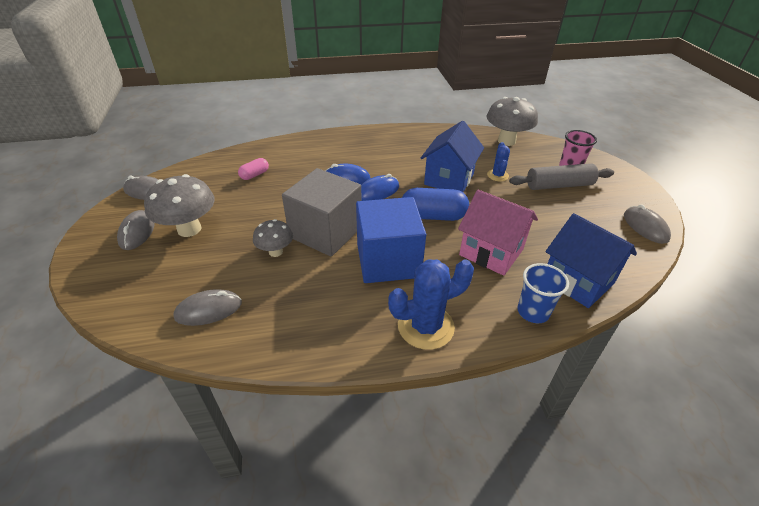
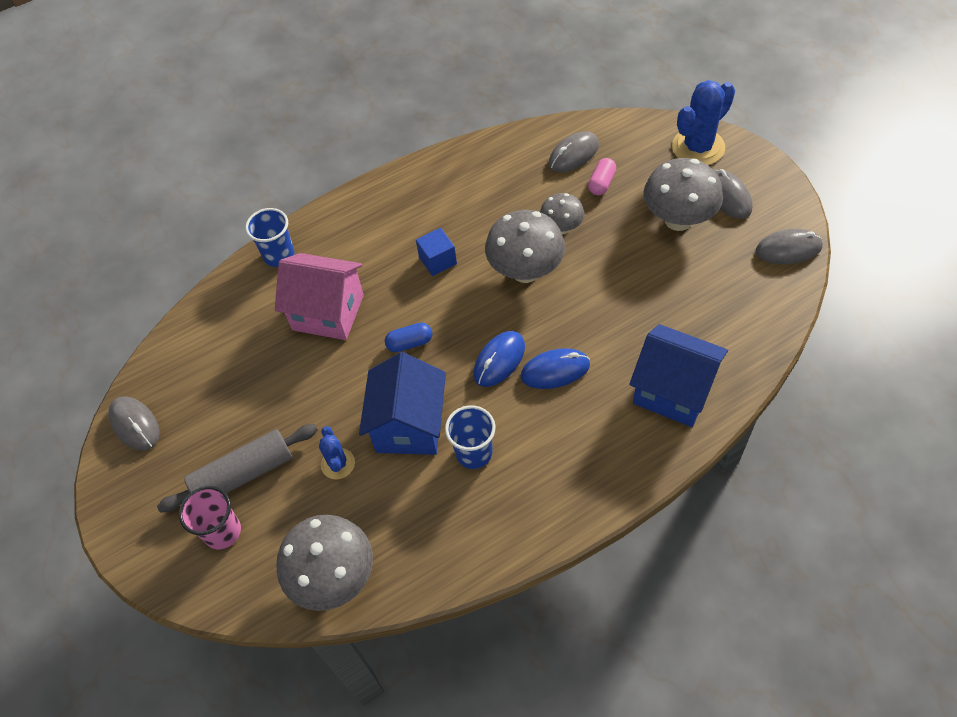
camera: 165 degrees right, 15 degrees up
(254, 175) = (685, 328): pink capsule -> pink capsule (601, 183)
(326, 232) = (525, 271): grey cube -> grey mushroom
(388, 260) = (437, 260): blue cube -> blue cube, size x0.45
(416, 160) = (474, 453): none -> blue cup
(425, 326) = (375, 207): blue cactus -> blue cactus (698, 147)
(433, 216) = (410, 343): blue capsule -> blue capsule, size x0.54
(578, 281) = (232, 307): blue house -> blue house (673, 391)

